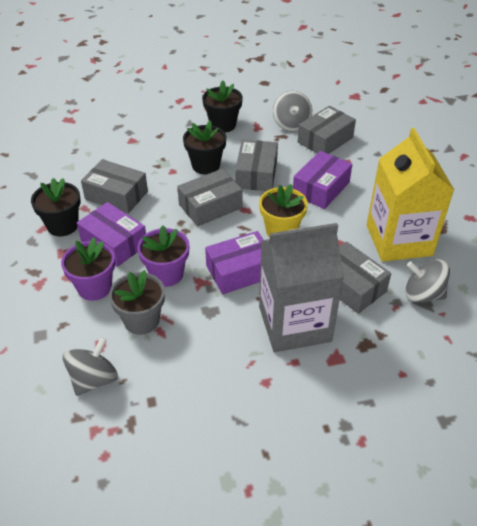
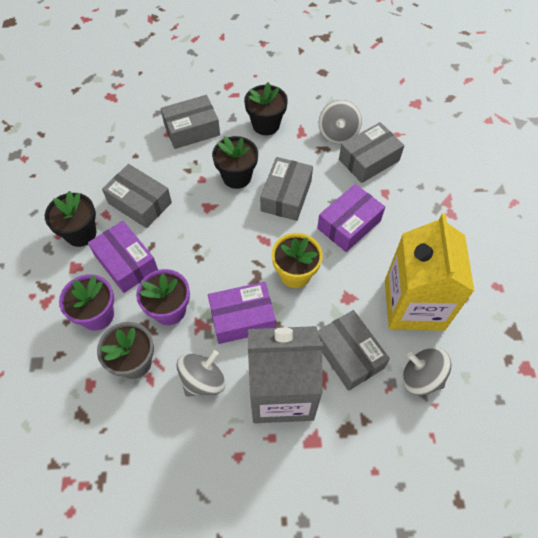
camera: 10 degrees right, 15 degrees up
(94, 379) = (76, 423): grey spinning top -> grey spinning top (203, 380)
(210, 206) = (230, 231): grey box -> grey box (192, 129)

